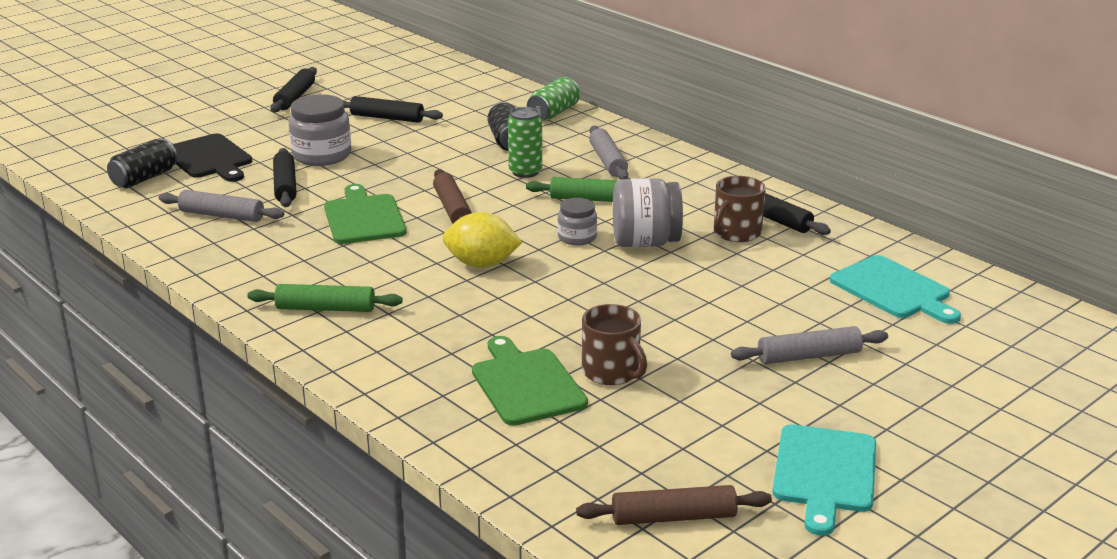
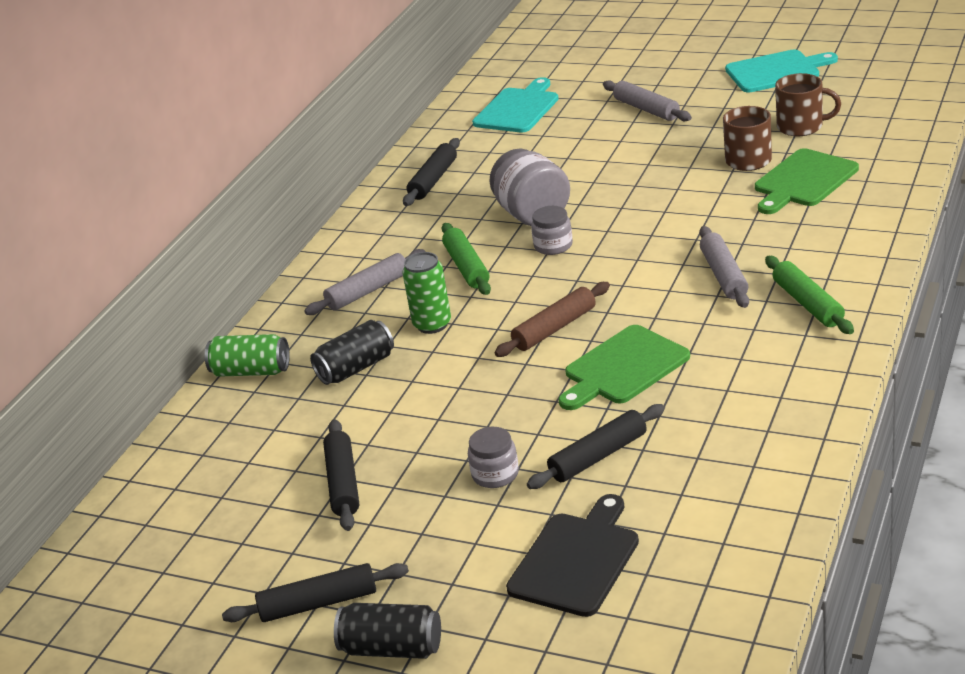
camera: 110 degrees left, 5 degrees up
(144, 178) = (678, 579): black can -> black can (392, 648)
(221, 215) = (708, 459): grey rolling pin -> grey rolling pin (724, 275)
(322, 155) = (495, 474): grey jar -> grey jar, size x0.58
(481, 264) = (649, 268): yellow lemon -> none
(673, 517) = (877, 93): brown rolling pin -> none
(736, 233) = (476, 185): brown mug -> brown mug (801, 126)

